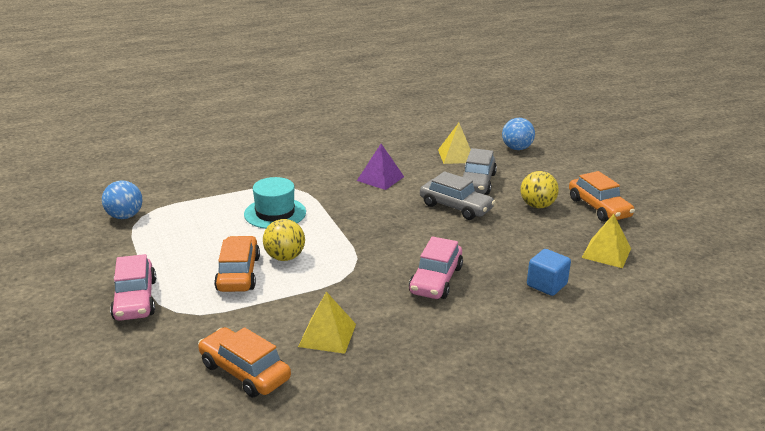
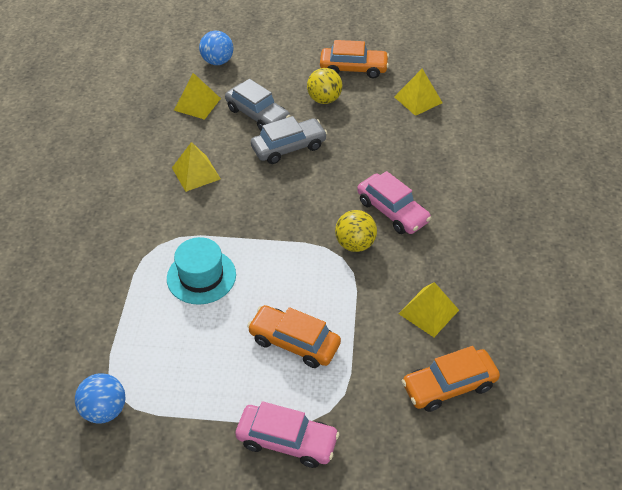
camera: 60 degrees left, 20 degrees up
(285, 257) = (289, 297): yellow ball -> yellow ball (355, 244)
(380, 178) = (196, 173): purple pyramid -> yellow pyramid
(546, 285) = (439, 152): blue cube -> none

